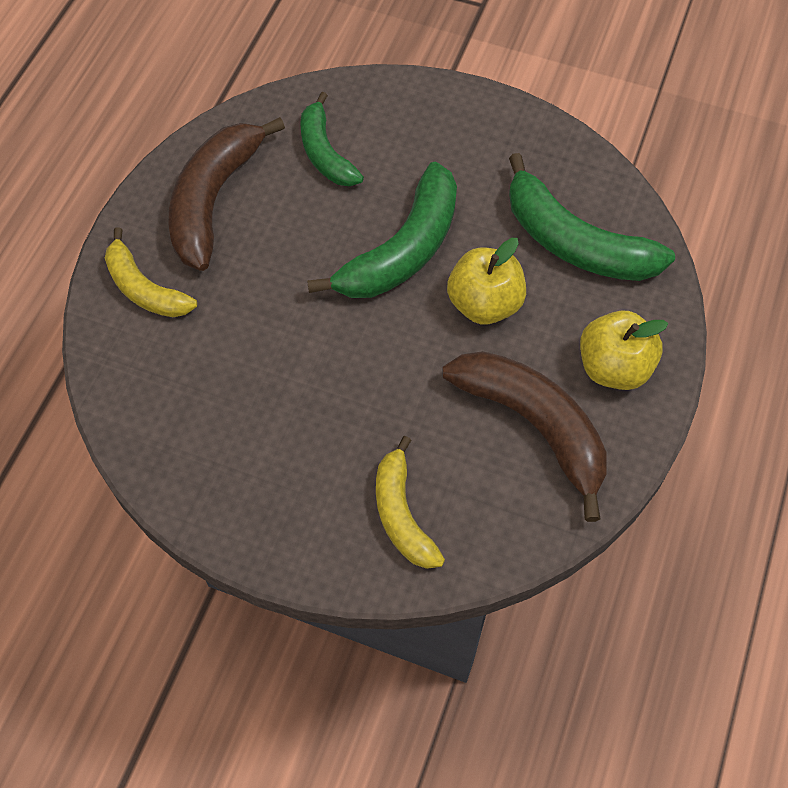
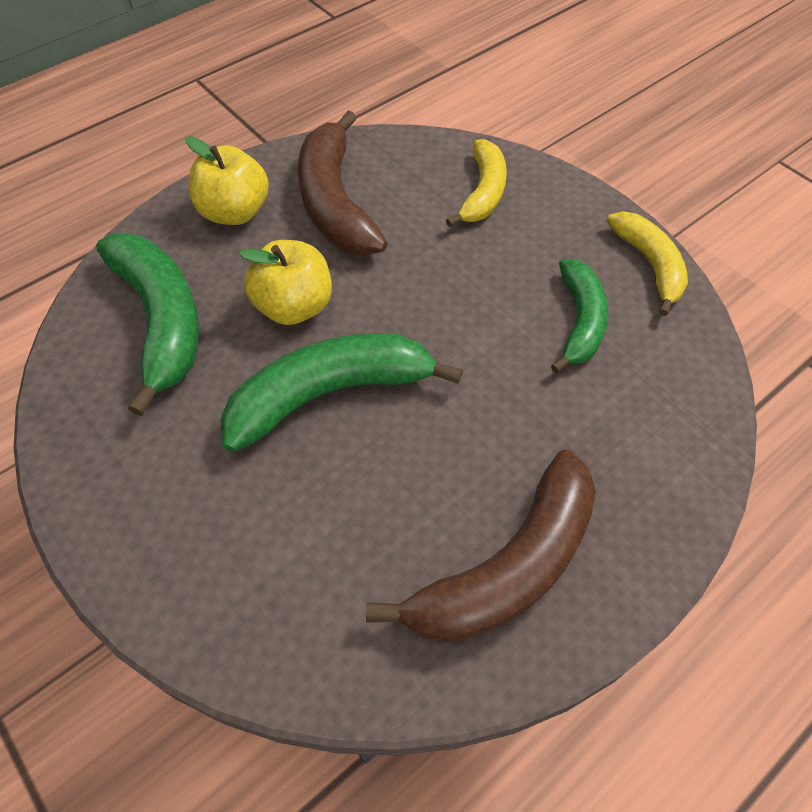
camera: 150 degrees left, 5 degrees down
(145, 288) = (638, 489): yellow banana -> yellow banana (649, 265)
(325, 152) = (331, 564): green banana -> green banana (579, 321)

